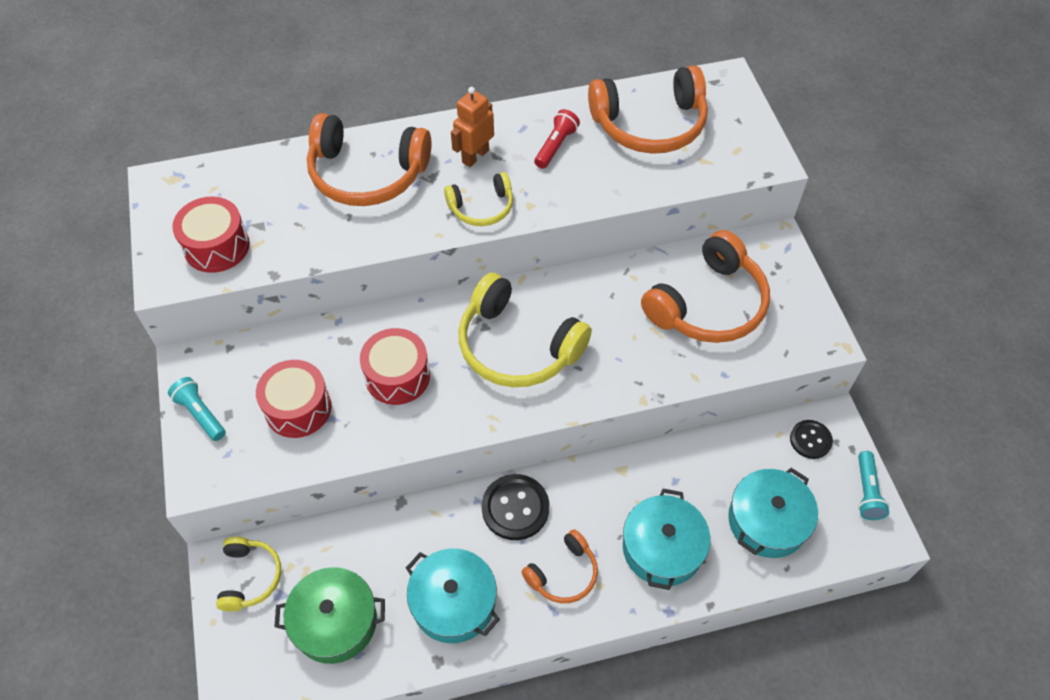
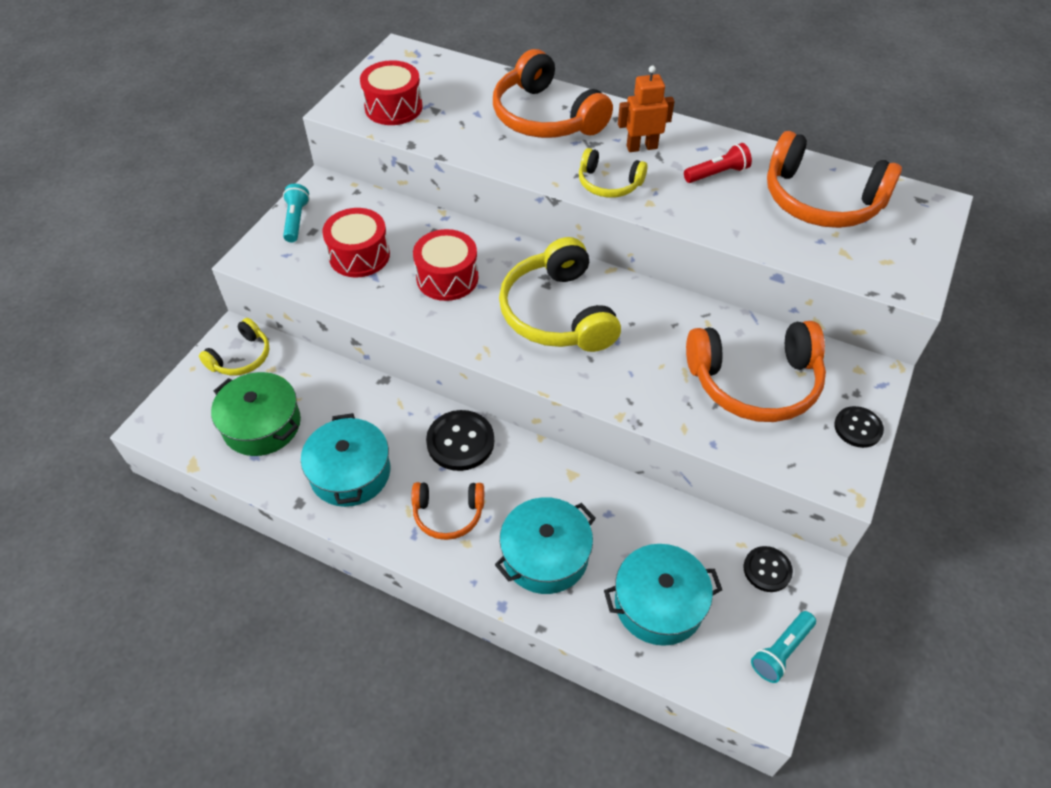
camera: 40 degrees right, 5 degrees down
(801, 293) = (858, 428): none -> black button

